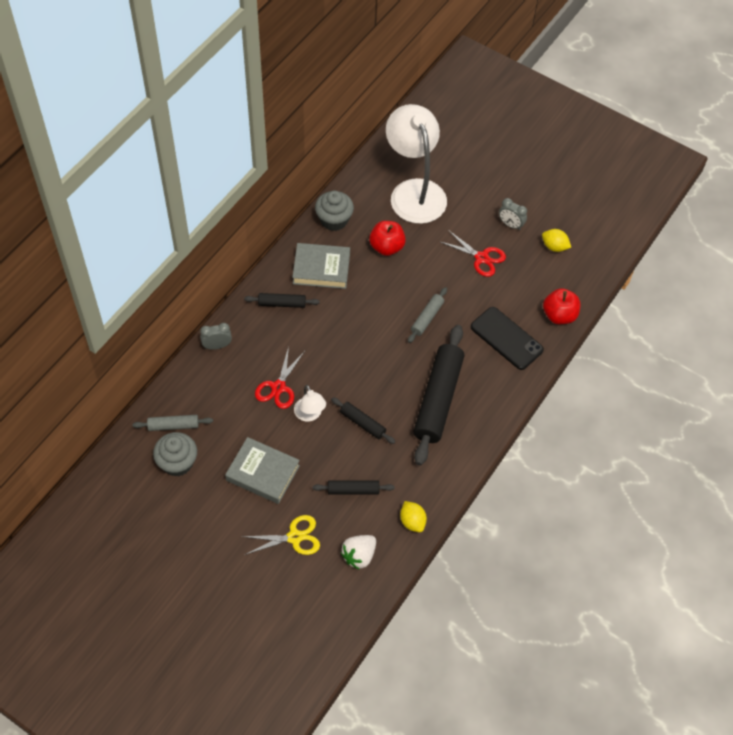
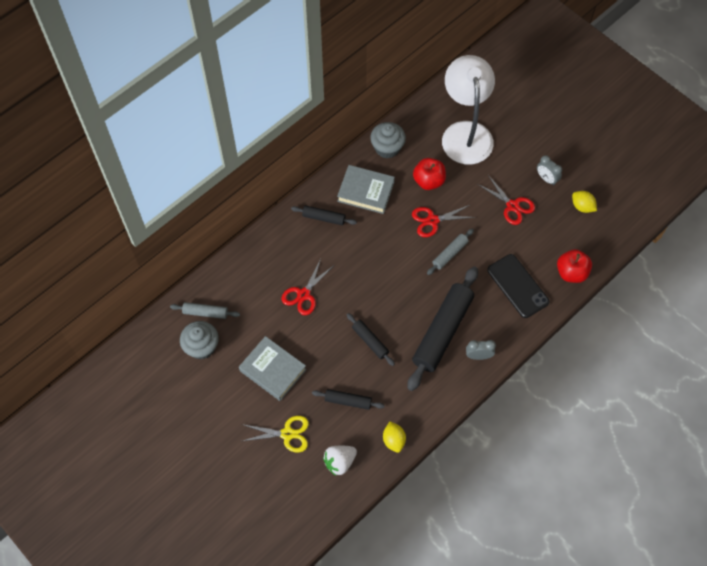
camera: 15 degrees right, 5 degrees up
(217, 346) = (259, 247): grey clock -> grey clock (478, 356)
(310, 414) = (325, 325): white lamp -> none
(400, 286) = (432, 220): none -> red scissors

